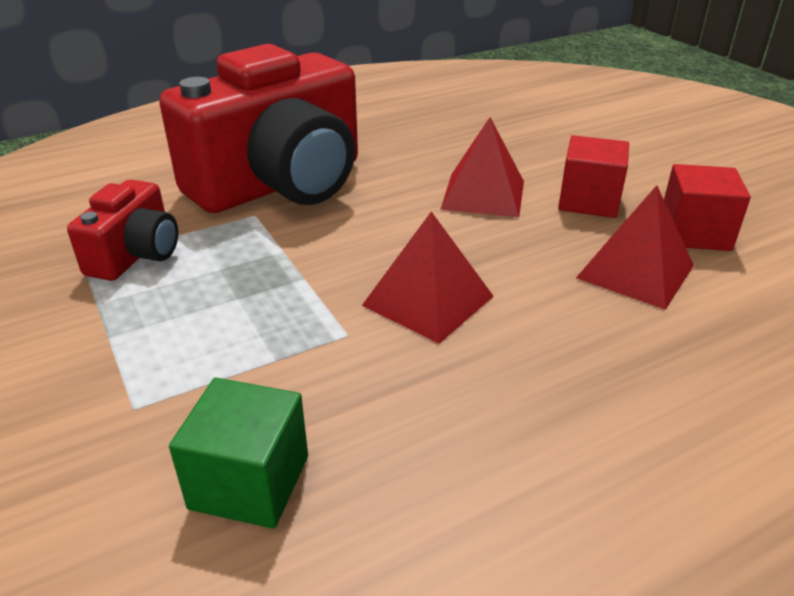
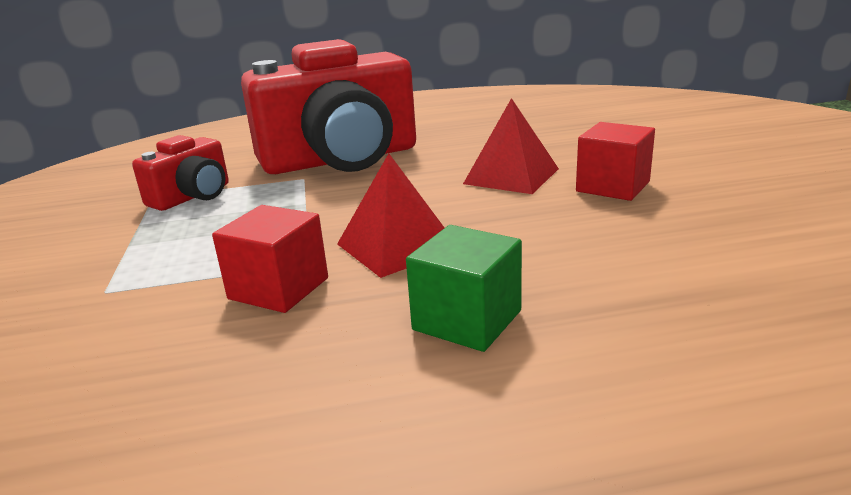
camera: 20 degrees right, 10 degrees down
(249, 482) = (141, 352): green cube -> green cube (467, 320)
(635, 271) = (619, 243): red pyramid -> none
(694, 233) = (709, 218): red cube -> red cube (279, 288)

